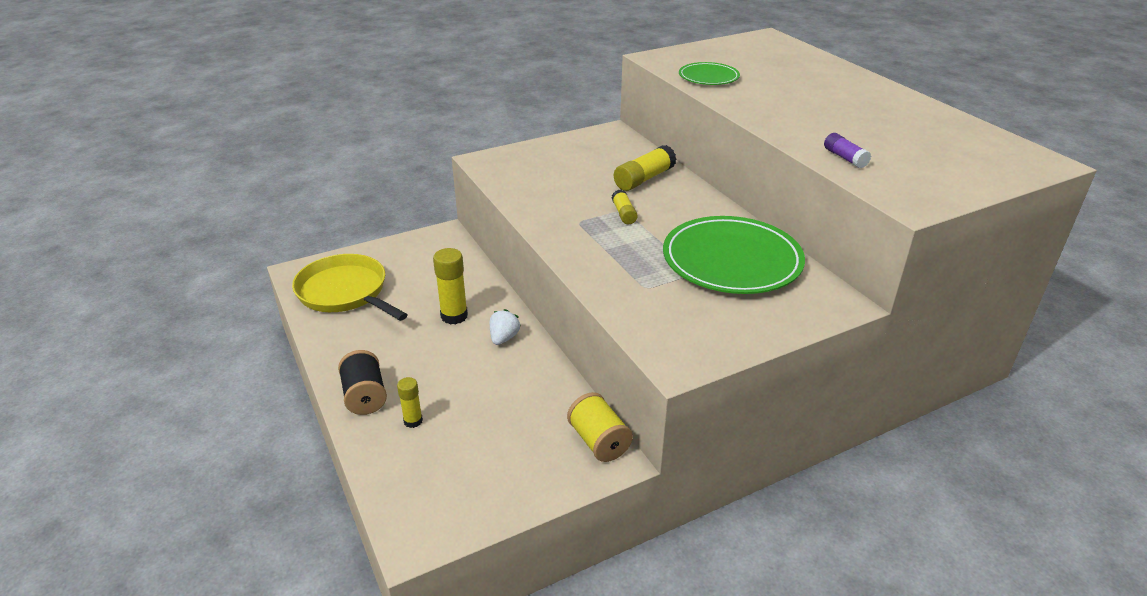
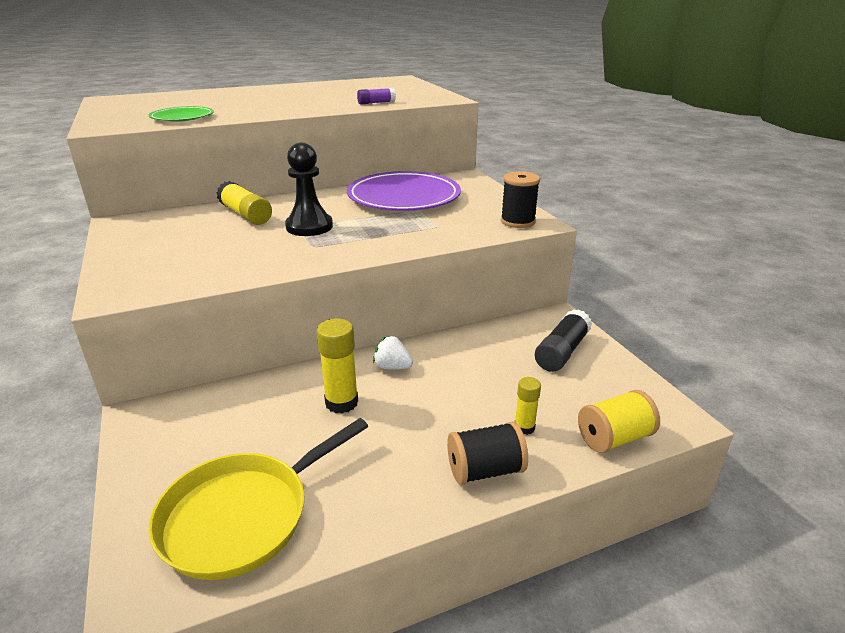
camera: 85 degrees left, 5 degrees down
(536, 457) = (561, 352): none -> black glue stick
(598, 441) = (538, 322): yellow spool -> yellow spool (614, 438)
(624, 214) = (309, 226): yellow glue stick -> black pawn
(677, 347) = (517, 221): none -> black spool
(732, 260) = (404, 197): green plate -> purple plate

